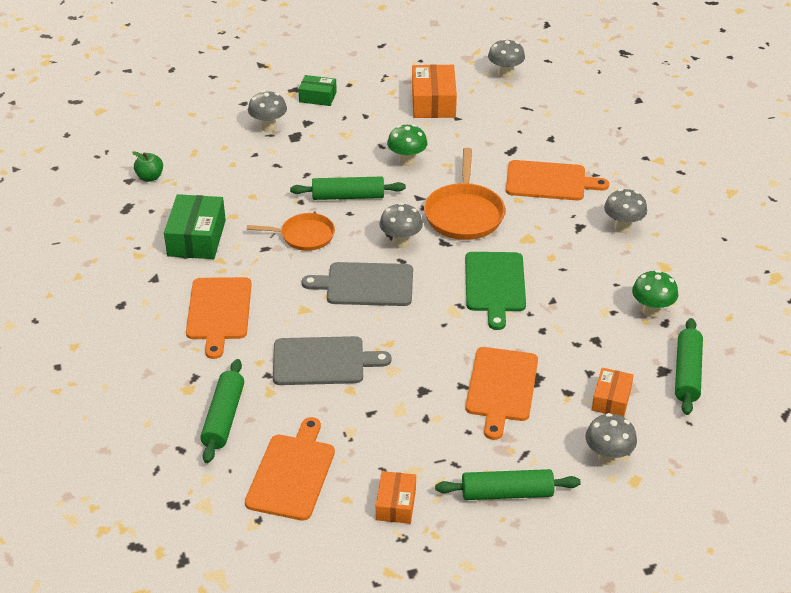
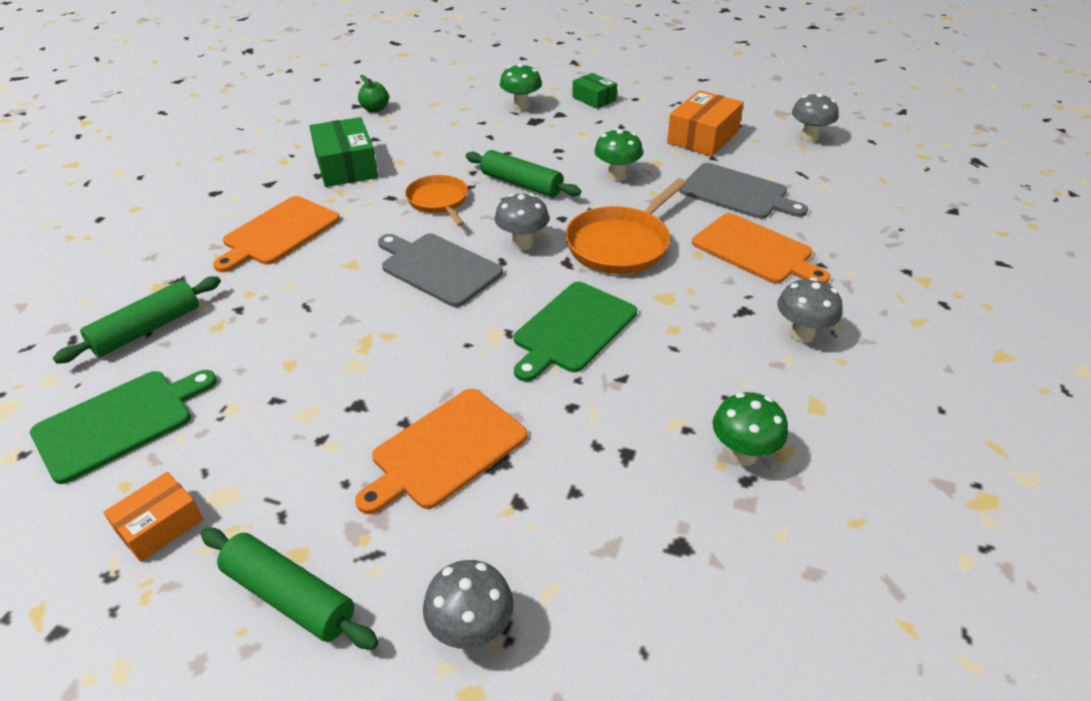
camera: 35 degrees right, 0 degrees up
(196, 238) = (346, 166): green box -> green box turned 60 degrees counterclockwise
(268, 127) = (521, 106): grey mushroom -> green mushroom
(292, 473) = (119, 422): orange cutting board -> green cutting board
(304, 236) = (438, 201): orange pan -> orange pan turned 150 degrees counterclockwise
(323, 361) = (303, 322): grey cutting board -> grey cutting board (737, 193)
(611, 399) = (565, 546): orange box -> none
(687, 373) = (713, 571): green rolling pin -> none

